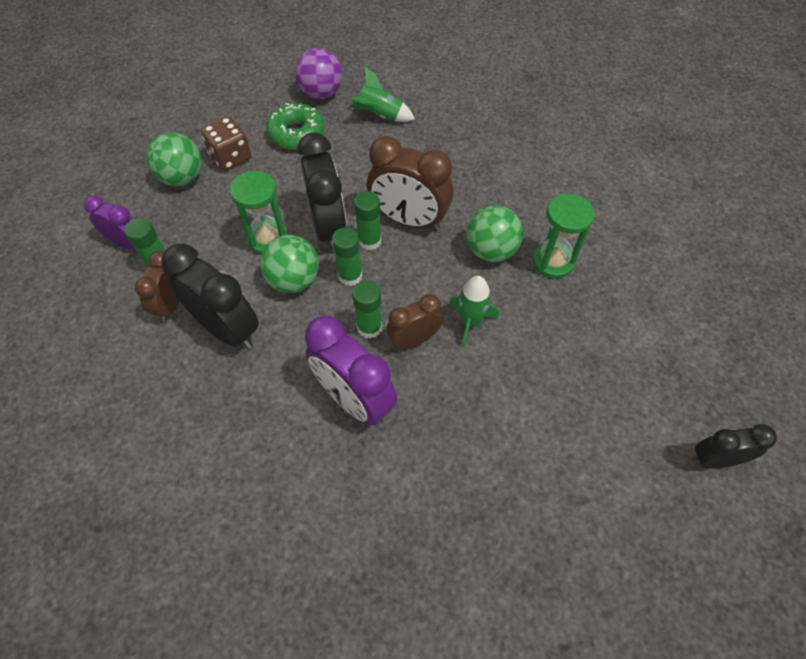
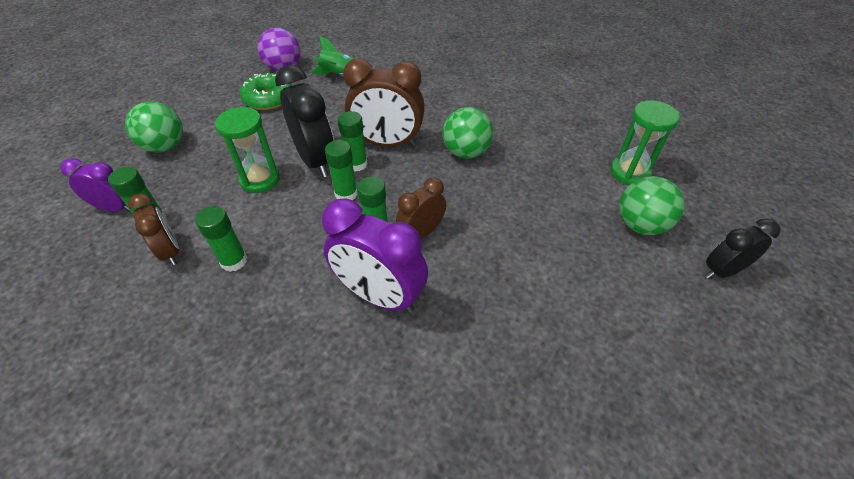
camera: 15 degrees left, 10 degrees down
(171, 304) = (170, 251): brown clock -> brown clock turned 150 degrees clockwise
(227, 329) = (234, 261): black clock -> green glue stick
(230, 157) = (210, 124): brown dice -> none
(294, 280) = (292, 207): green ball -> green ball (640, 225)
(470, 322) = (467, 209): green rocket -> none
(553, 262) = (521, 151): green hourglass -> green hourglass (629, 173)

